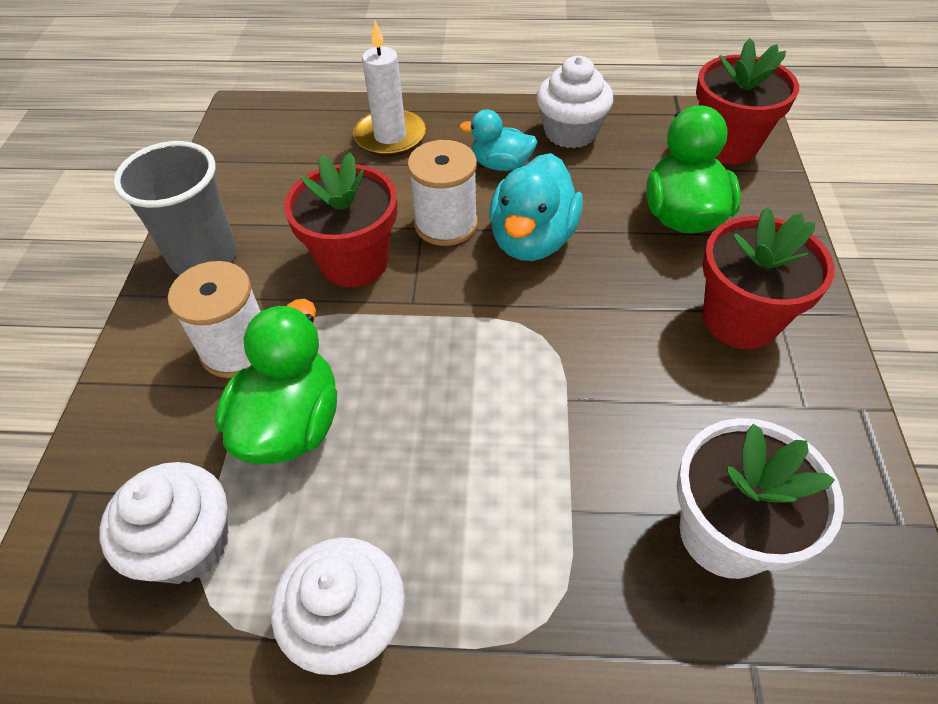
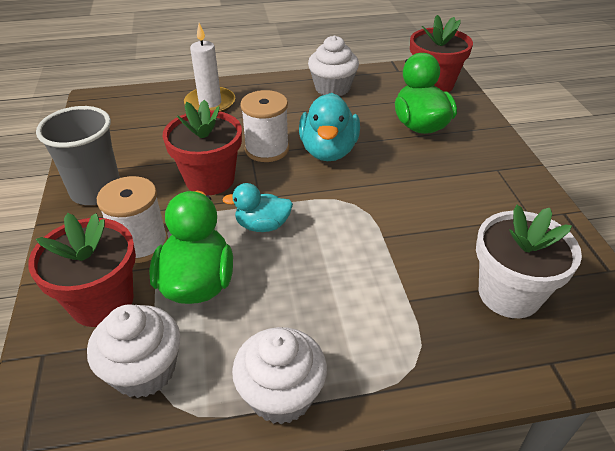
camera: 15 degrees left, 10 degrees down
(501, 165) = (292, 111): turquoise duck -> turquoise duck (262, 225)
(740, 319) = (475, 177): red flower pot -> red flower pot (102, 302)

